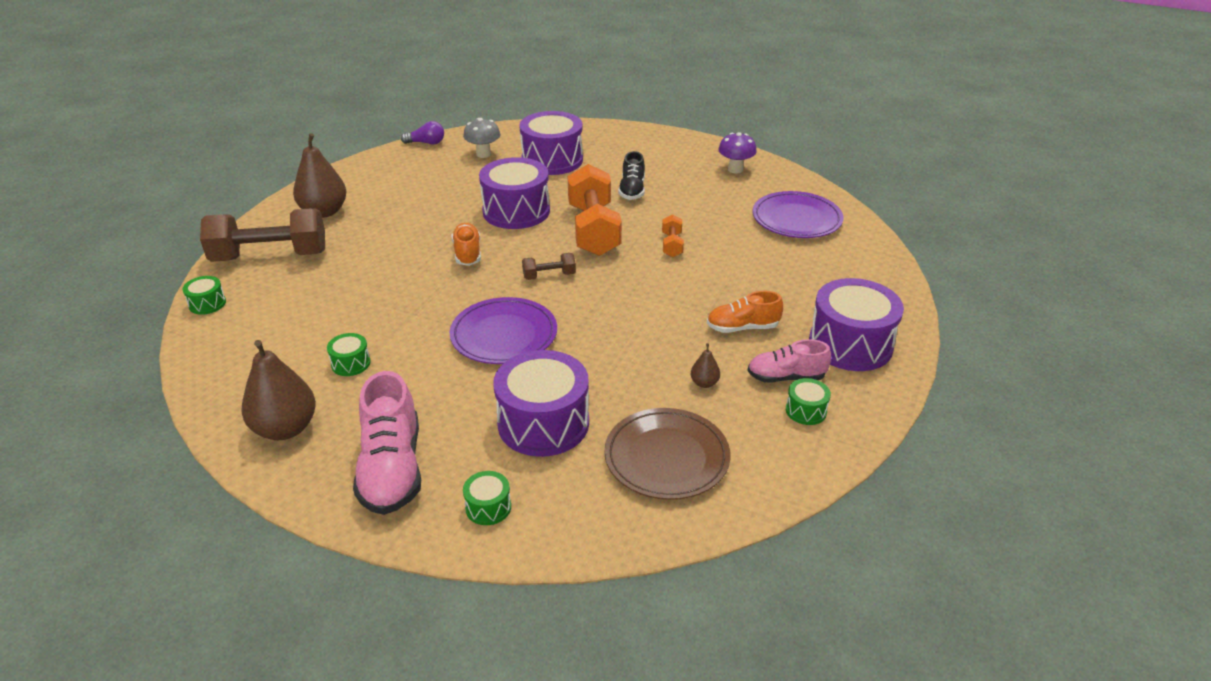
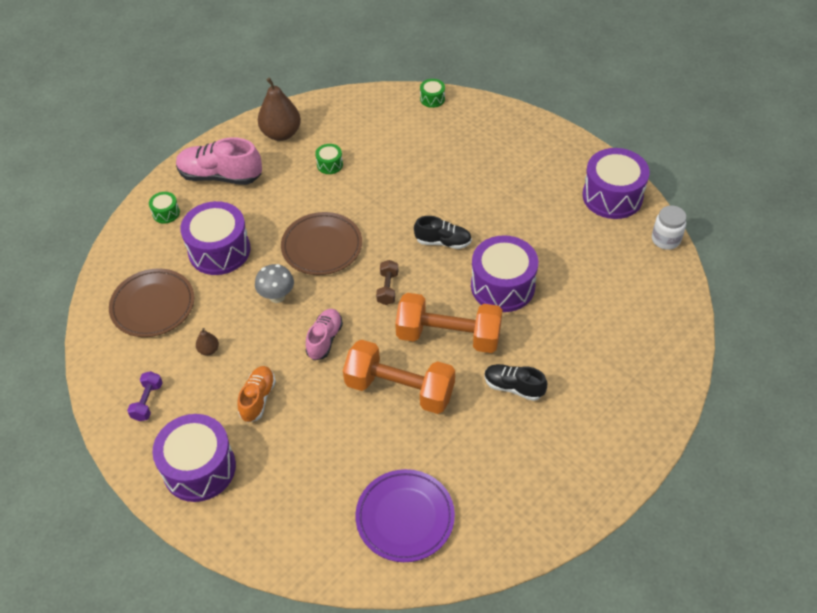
camera: 110 degrees right, 15 degrees up
(270, 256) = (484, 129): brown dumbbell -> none
(324, 212) = (544, 160): brown pear -> none
(426, 143) = (665, 239): purple light bulb -> white jar
(467, 253) = (443, 242): orange shoe -> black shoe
(483, 154) = (629, 280): grey mushroom -> grey mushroom (277, 296)
(504, 335) = (322, 246): purple plate -> brown plate
(552, 160) = (600, 335): purple drum -> purple drum (612, 196)
(672, 245) = (399, 389): orange dumbbell -> orange dumbbell, size x2.20
(735, 169) = (532, 502): purple mushroom -> none
(786, 377) = (187, 404): pink shoe -> pink shoe (324, 339)
(806, 410) = (147, 402): green drum -> purple dumbbell

